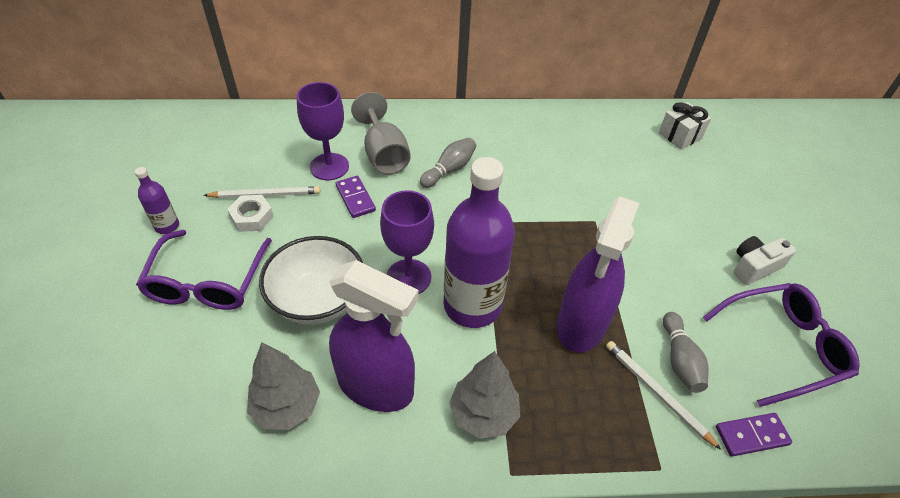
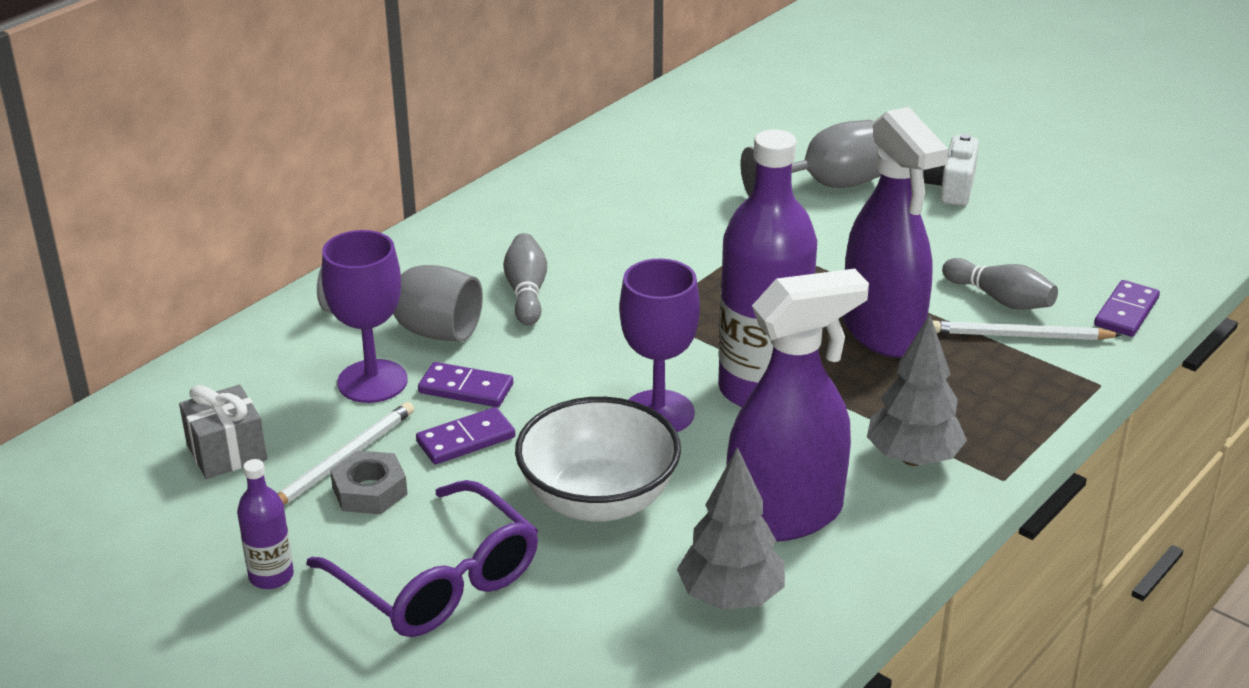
camera: 45 degrees left, 15 degrees down
(238, 158) = (226, 452): none -> grey gift
(252, 217) = (369, 491): white nut -> grey nut
(318, 223) = (466, 439): none -> purple domino
(680, 135) = (716, 113): white gift -> none
(680, 216) = (828, 186): none -> grey goblet
(784, 346) = (1059, 232): purple glasses -> none

